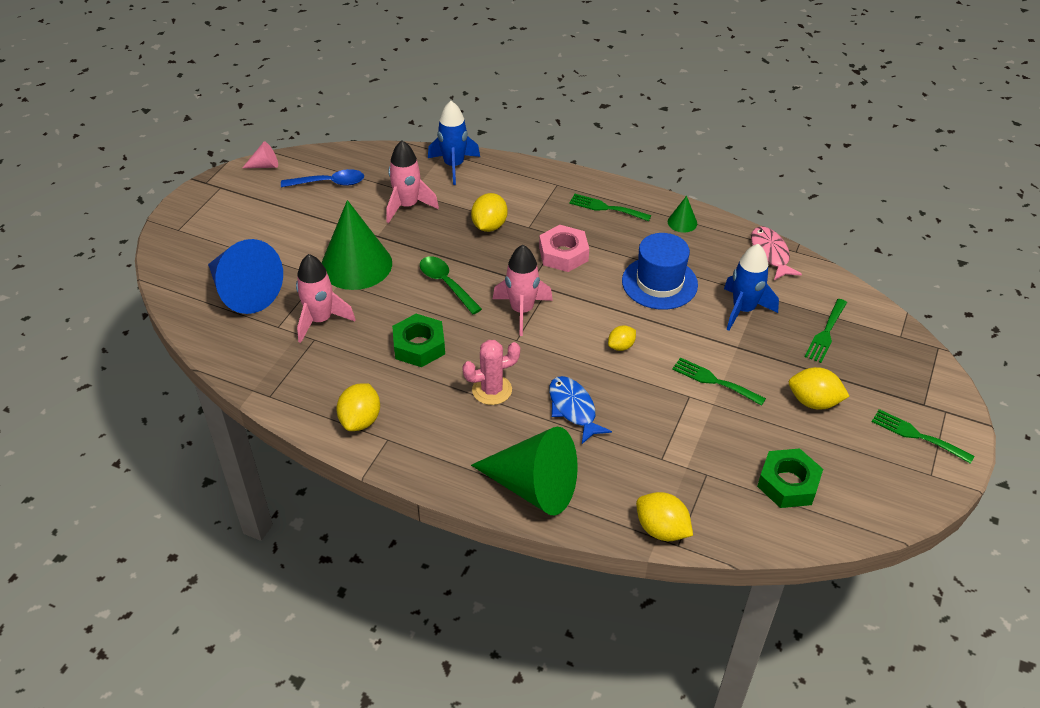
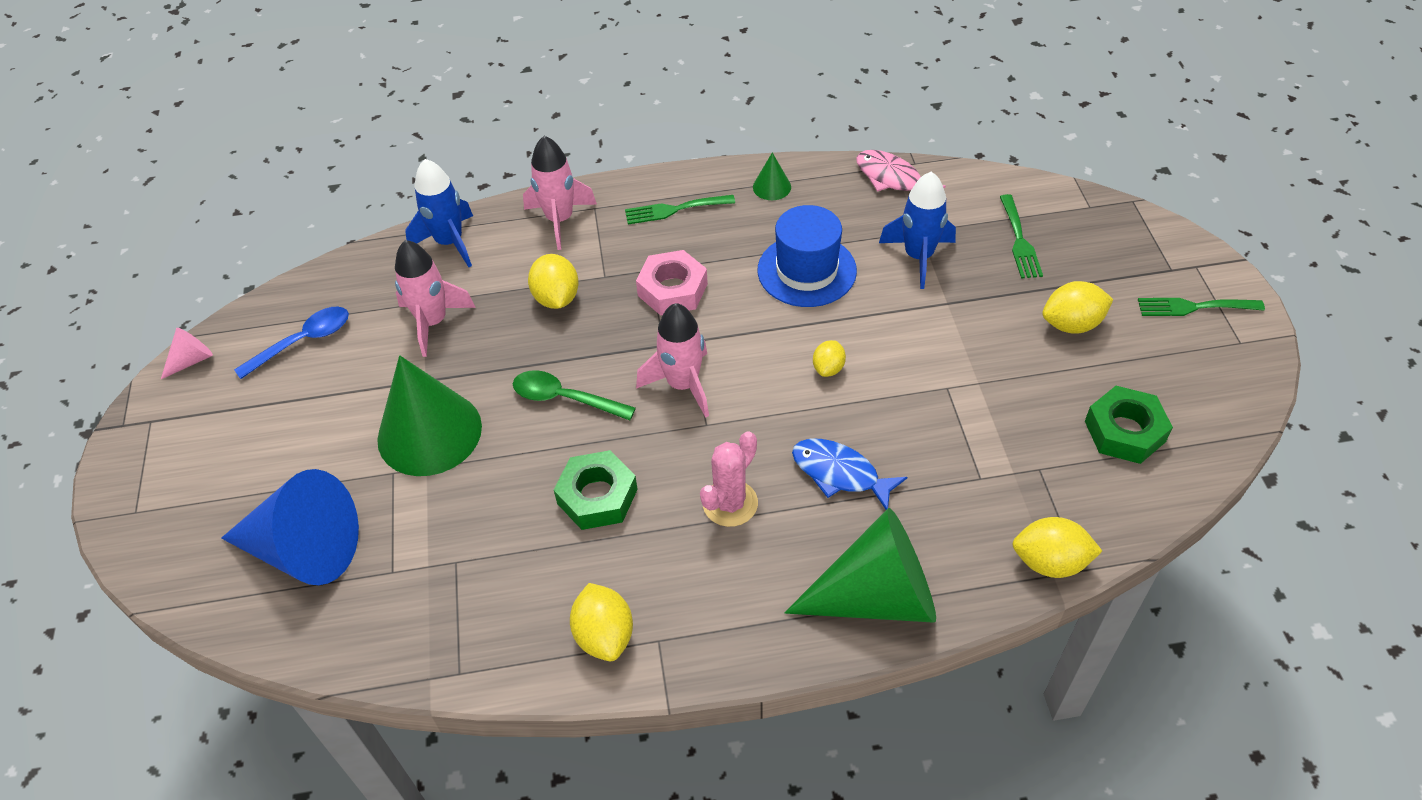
camera: 30 degrees left, 5 degrees up
(320, 320) = (443, 531): pink rocket -> pink rocket (560, 220)
(714, 381) = (957, 355): green fork -> none

